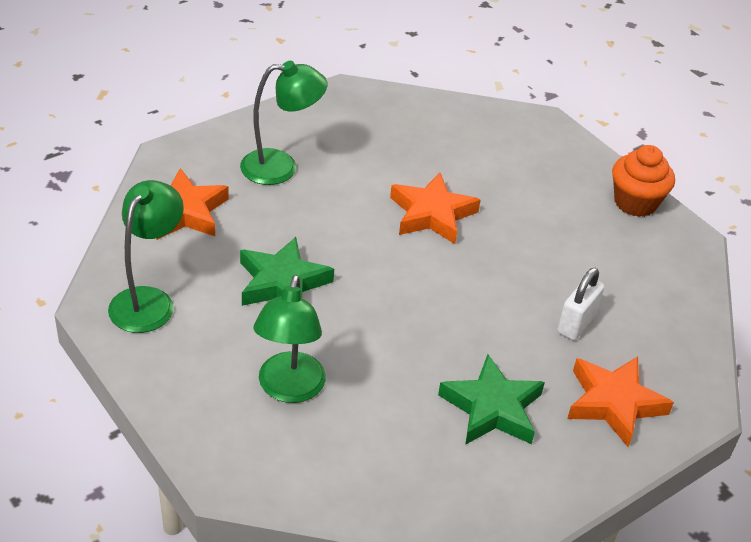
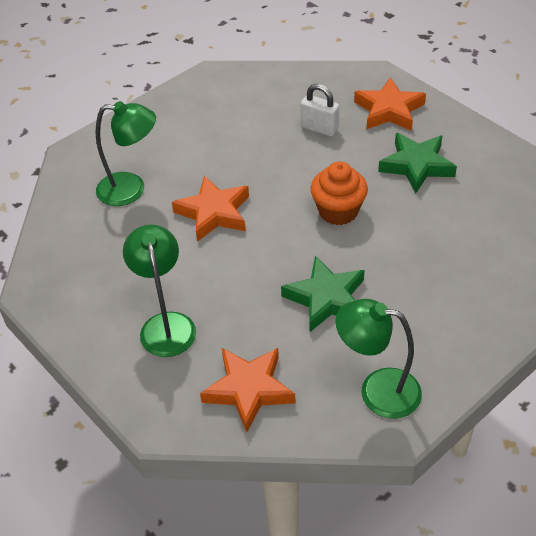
camera: 90 degrees left, 5 degrees up
(289, 389) = (443, 276): green lamp -> green lamp (131, 189)
(635, 202) = (175, 101): orange cupcake -> orange cupcake (338, 211)

